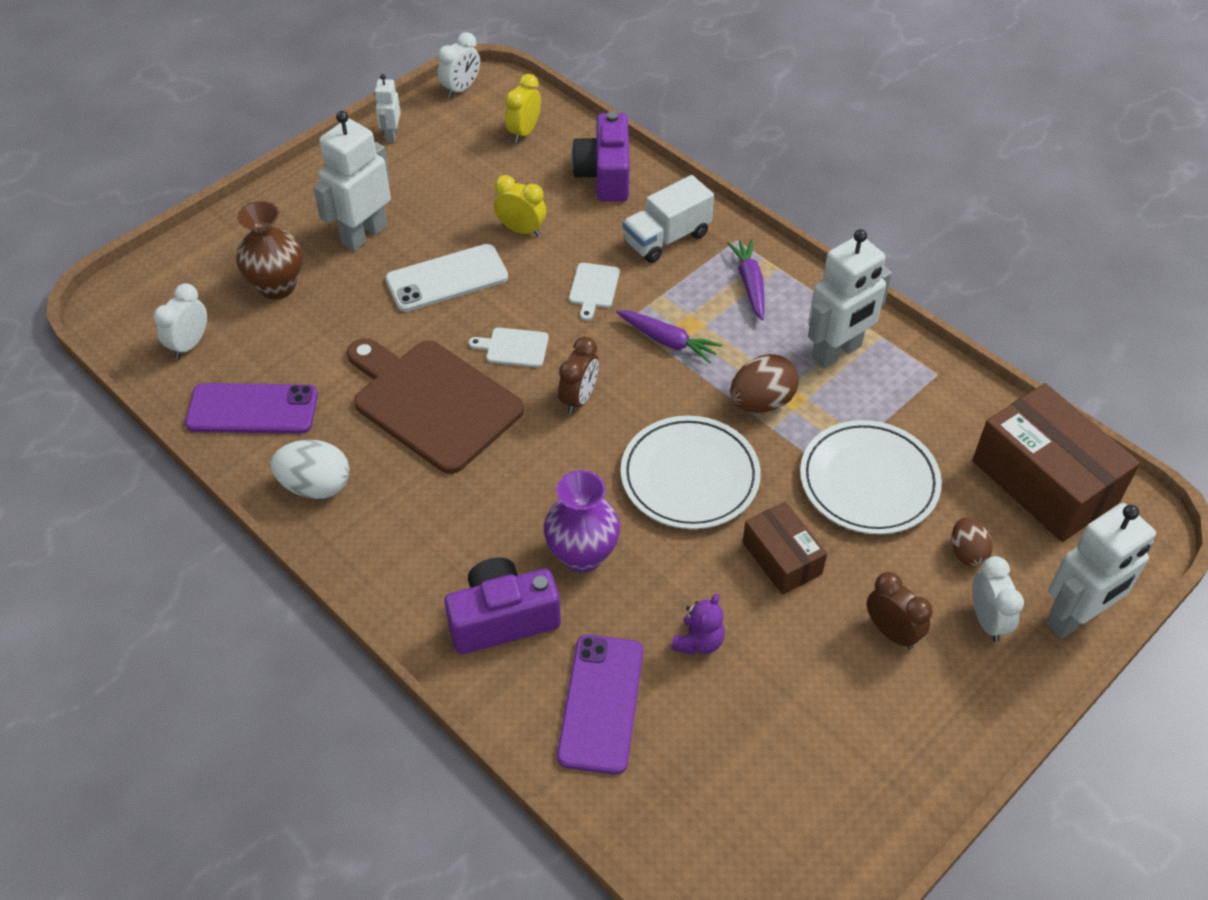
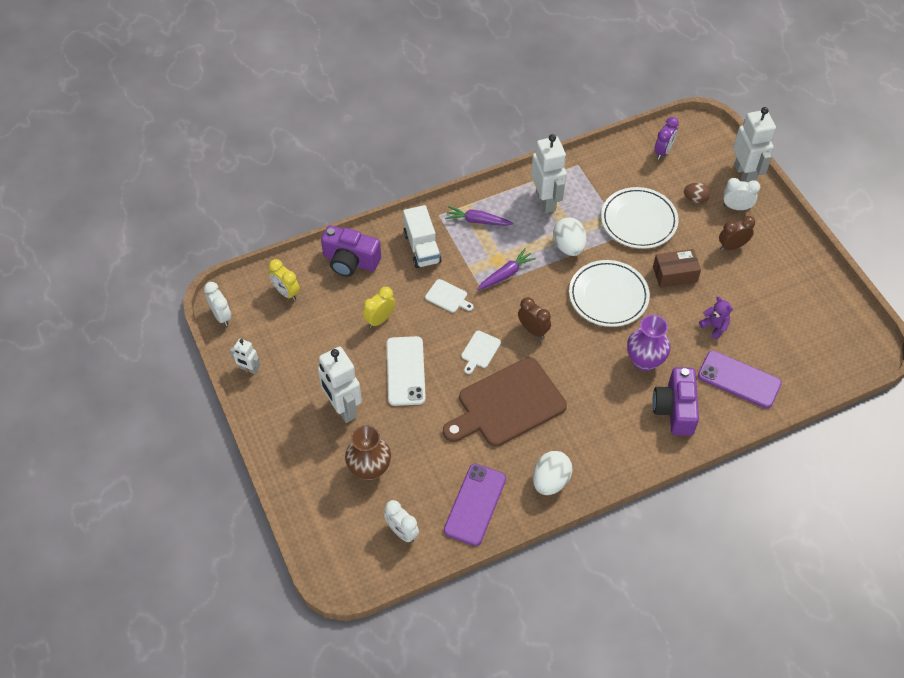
camera: 70 degrees left, 5 degrees up
(761, 402) = (568, 246): brown egg -> white egg
(1044, 481) = (663, 151): brown box -> purple clock

